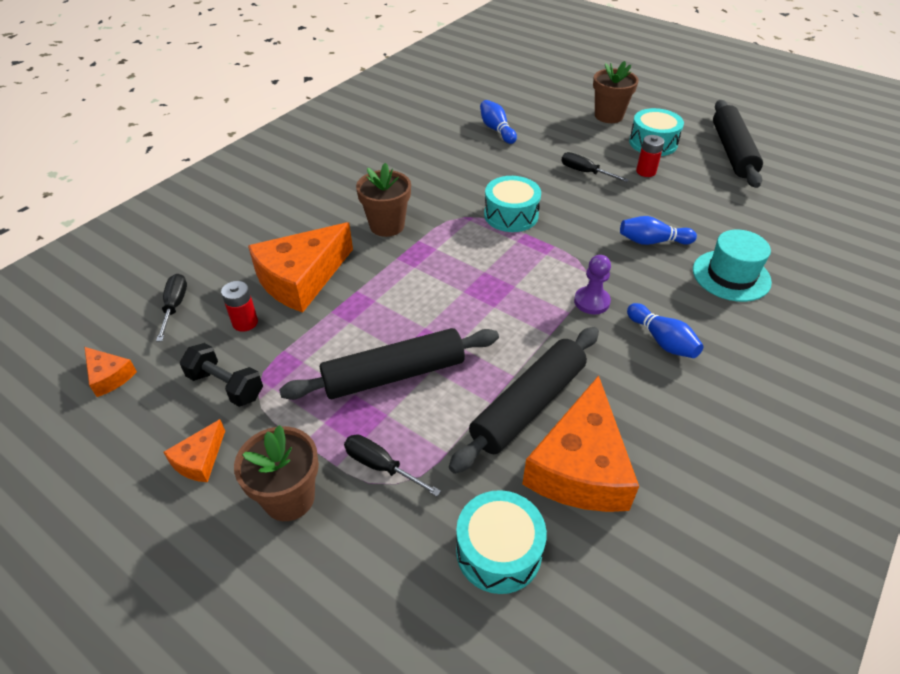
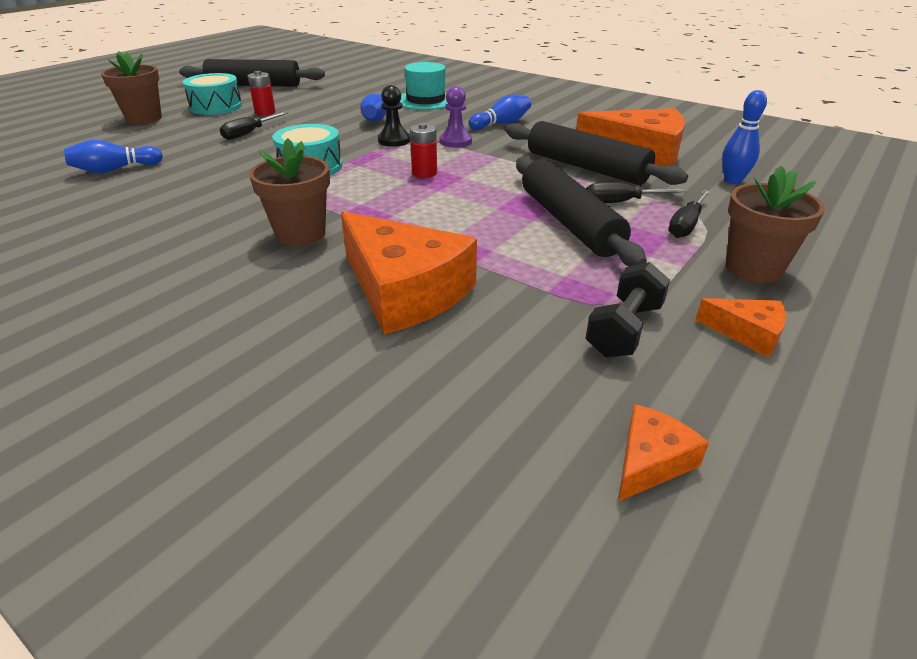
camera: 90 degrees left, 10 degrees down
(175, 306) = (466, 413): black screwdriver -> black screwdriver (621, 202)
(245, 322) = (500, 329): red battery -> red battery (424, 173)
(498, 551) = (732, 181): turquoise drum -> blue bowling pin
(585, 258) = (394, 140): none -> black pawn

